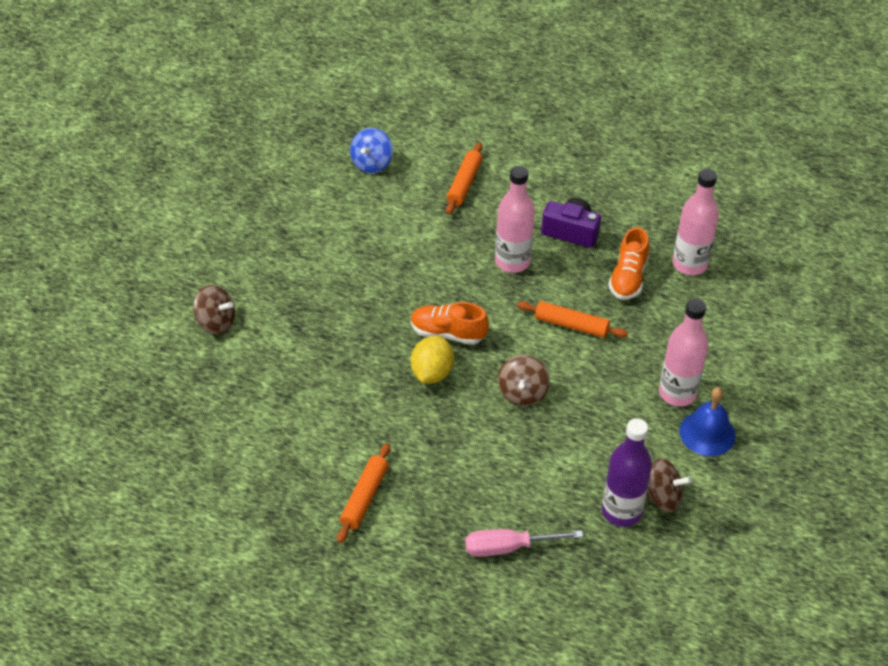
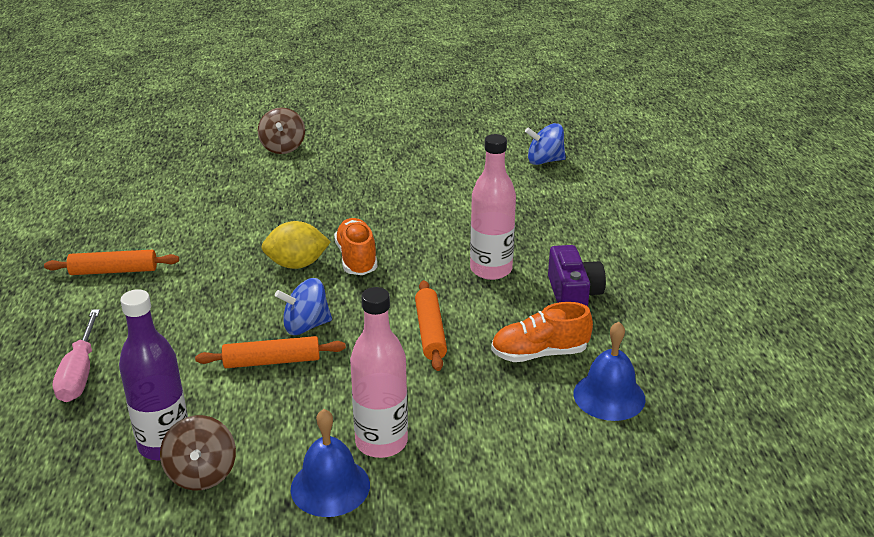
camera: 65 degrees right, 15 degrees down
(464, 184) = (573, 213): orange rolling pin -> orange rolling pin (272, 361)
(507, 548) = (79, 374): pink screwdriver -> pink screwdriver turned 150 degrees counterclockwise
(522, 393) = (306, 326): brown spinning top -> blue spinning top
(689, 264) = (609, 396): pink bottle -> blue bell

